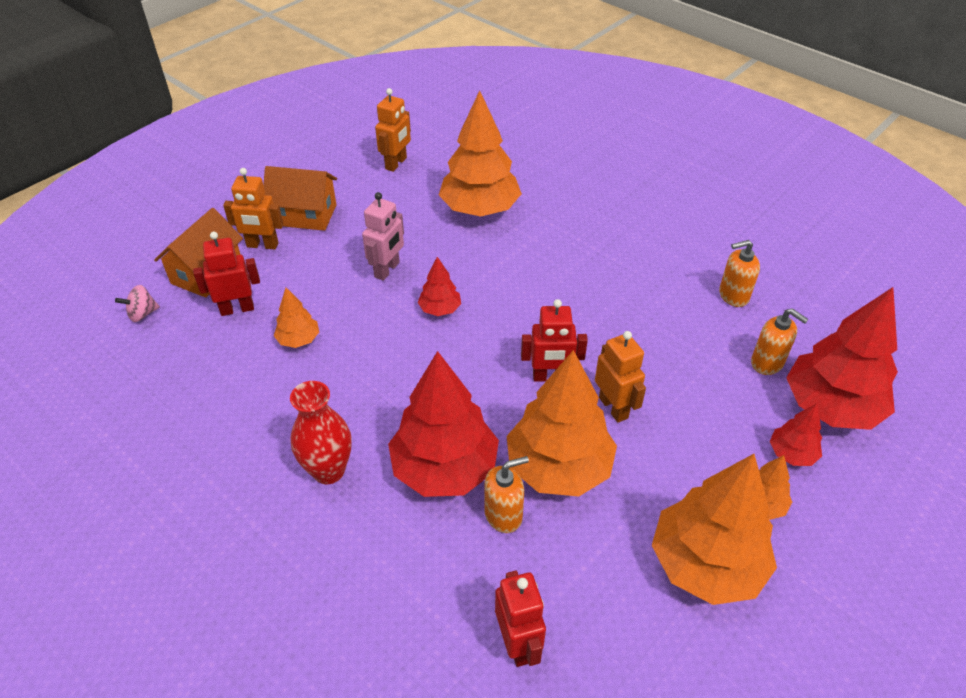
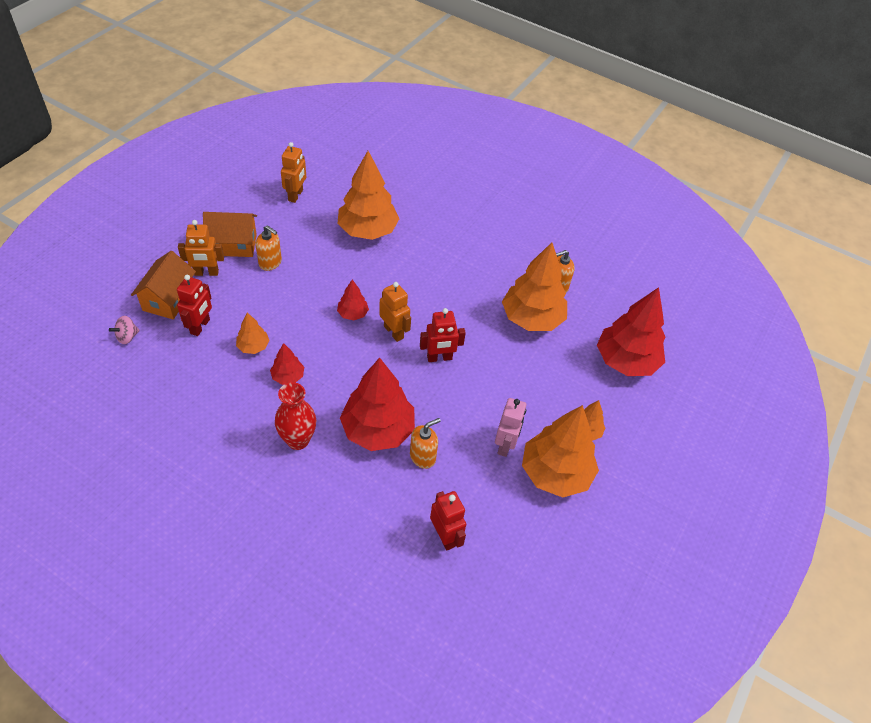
camera: 15 degrees left, 5 degrees up
(237, 309) = (200, 326): red robot -> red robot turned 135 degrees clockwise
(387, 270) = (307, 286): pink robot -> pink robot (505, 445)
(558, 467) = (454, 421): orange tree -> orange tree (532, 318)
(613, 407) = (485, 375): orange robot -> orange robot (394, 332)
(767, 363) = (583, 334): orange soap dispenser -> orange soap dispenser (270, 263)
(791, 454) = (603, 395): red tree -> red tree (288, 376)

